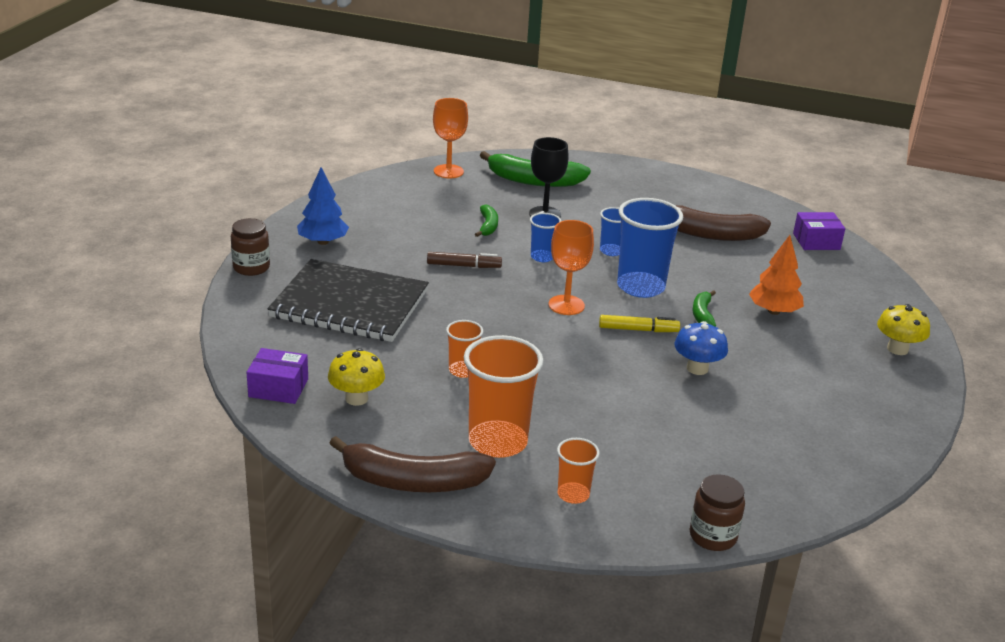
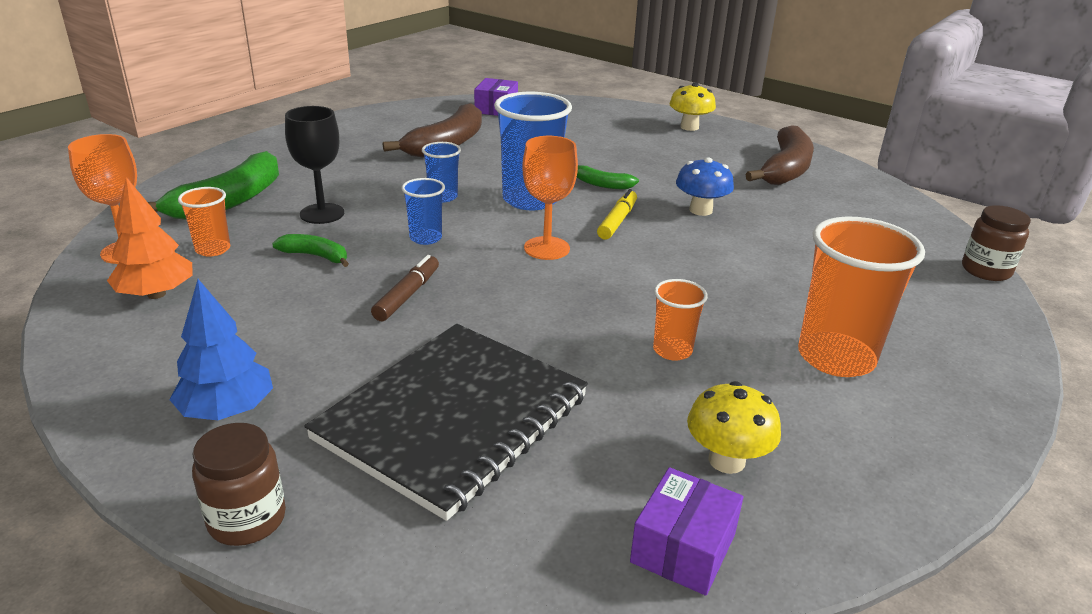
camera: 70 degrees left, 0 degrees up
(413, 481) = (931, 445): brown banana -> brown banana (785, 169)
(573, 494) = (934, 330): orange cup -> orange cup (213, 249)
(773, 311) = (609, 154): orange tree -> orange tree (156, 294)

